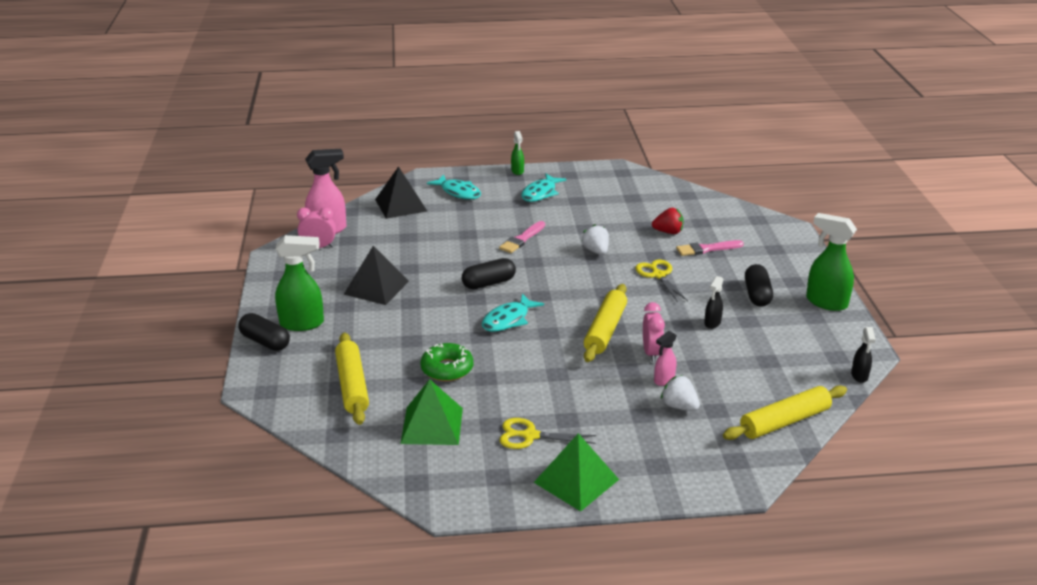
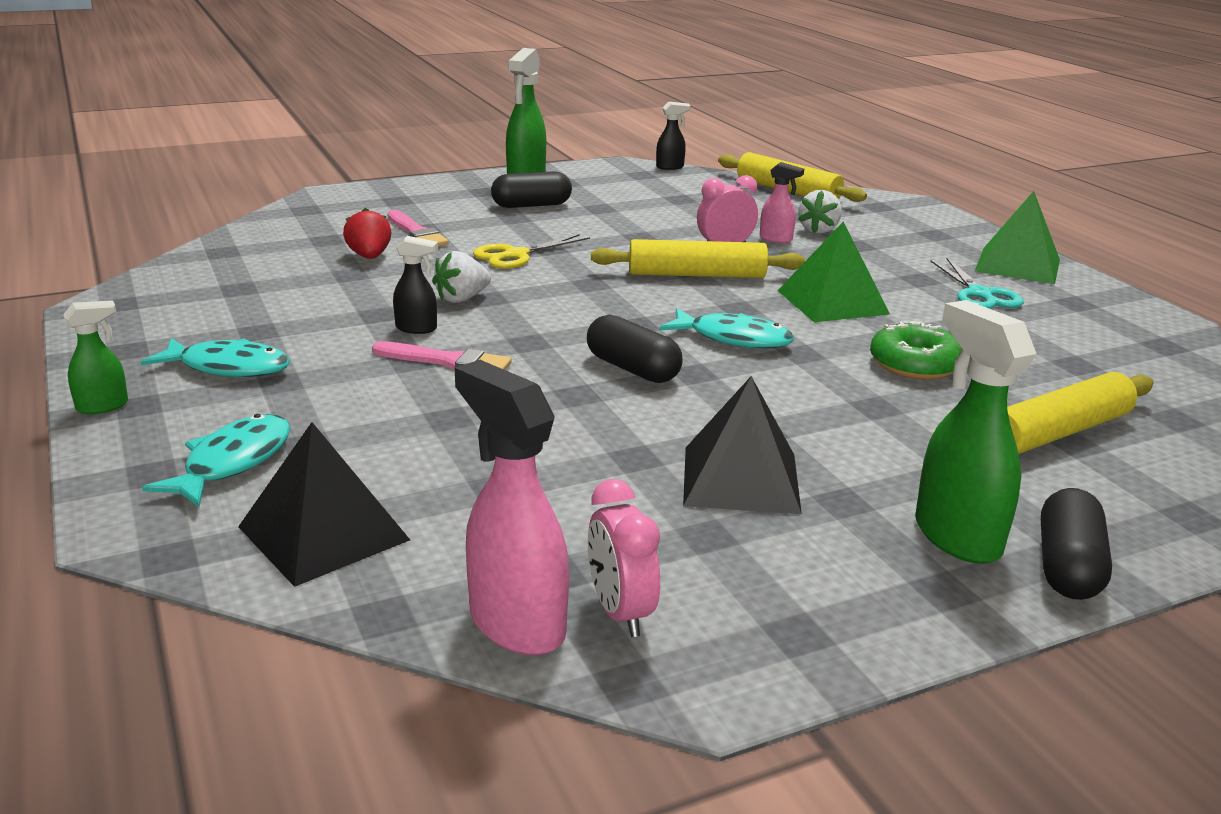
camera: 110 degrees left, 5 degrees down
(432, 425) = (1050, 353): green pyramid -> green pyramid (832, 302)
(530, 436) = (979, 294): yellow scissors -> turquoise scissors
(712, 323) = (622, 223): black spray bottle -> black spray bottle (417, 328)

